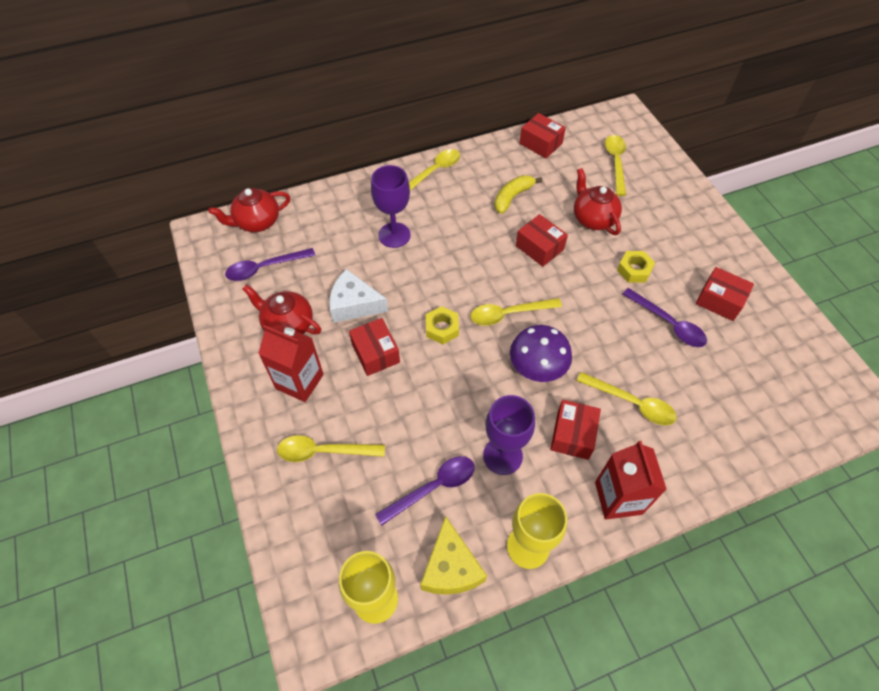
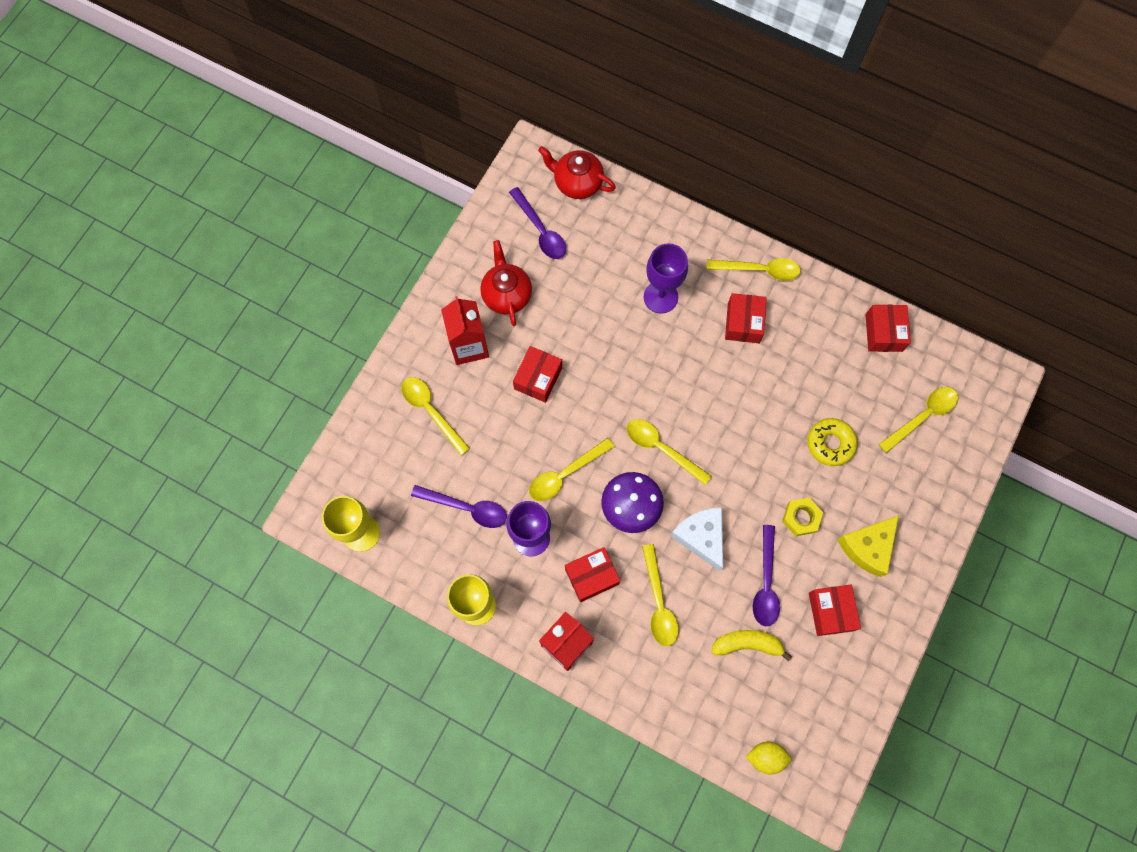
camera: 50 degrees right, 15 degrees up
(265, 268) = (540, 230): purple spoon -> purple spoon turned 150 degrees counterclockwise
(354, 304) = (566, 325): white cheese -> white cheese (701, 537)
(442, 328) = (602, 408): yellow nut -> none
(451, 567) = (420, 565): yellow cheese -> yellow cheese (867, 547)
(471, 391) = (565, 474): none -> yellow spoon
(512, 197) = (792, 358): yellow banana -> yellow banana (747, 644)
(539, 247) = (754, 422): red box -> red box (743, 323)
(593, 218) = (830, 444): red teapot -> yellow donut
(812, 420) = (766, 757): none -> yellow lemon

